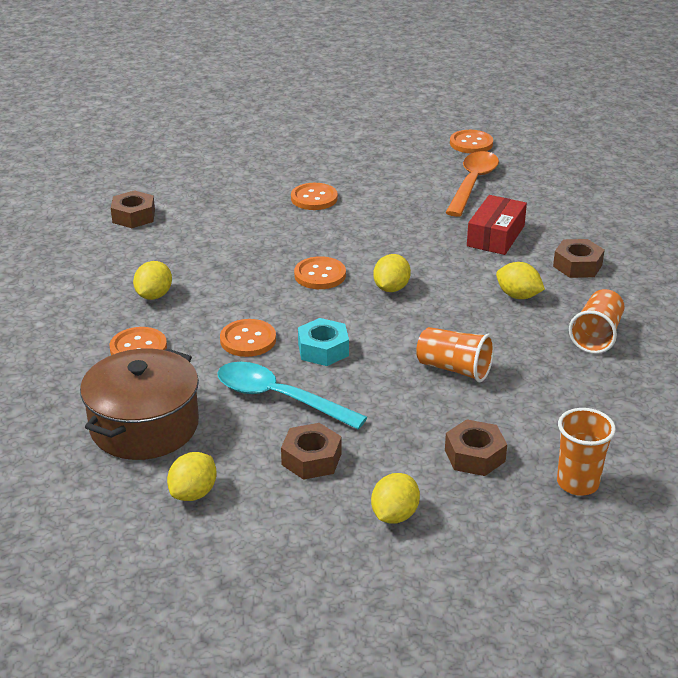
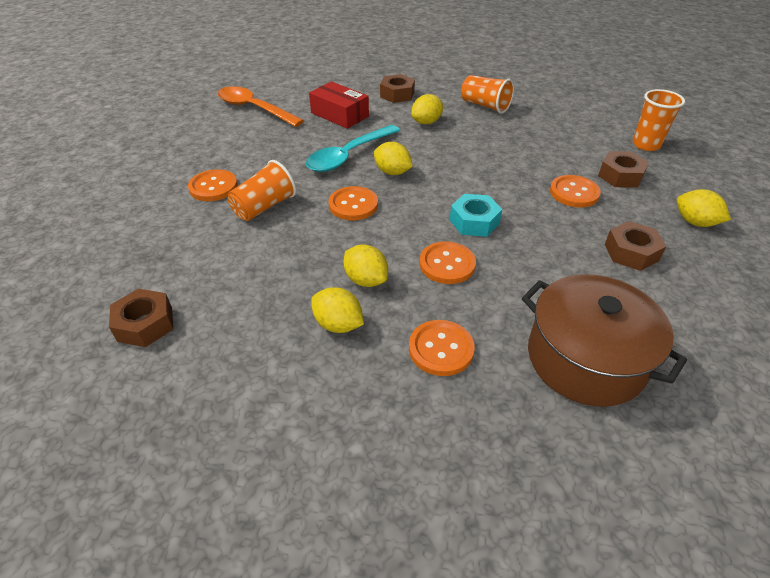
camera: 75 degrees left, 10 degrees up
(193, 493) = (689, 332): yellow lemon -> yellow lemon (366, 280)
(279, 398) = (544, 257): turquoise spoon -> turquoise spoon (349, 155)
(454, 369) = (514, 164): orange cup -> orange cup (264, 207)
(471, 143) = (189, 97): orange button -> orange button (574, 193)

